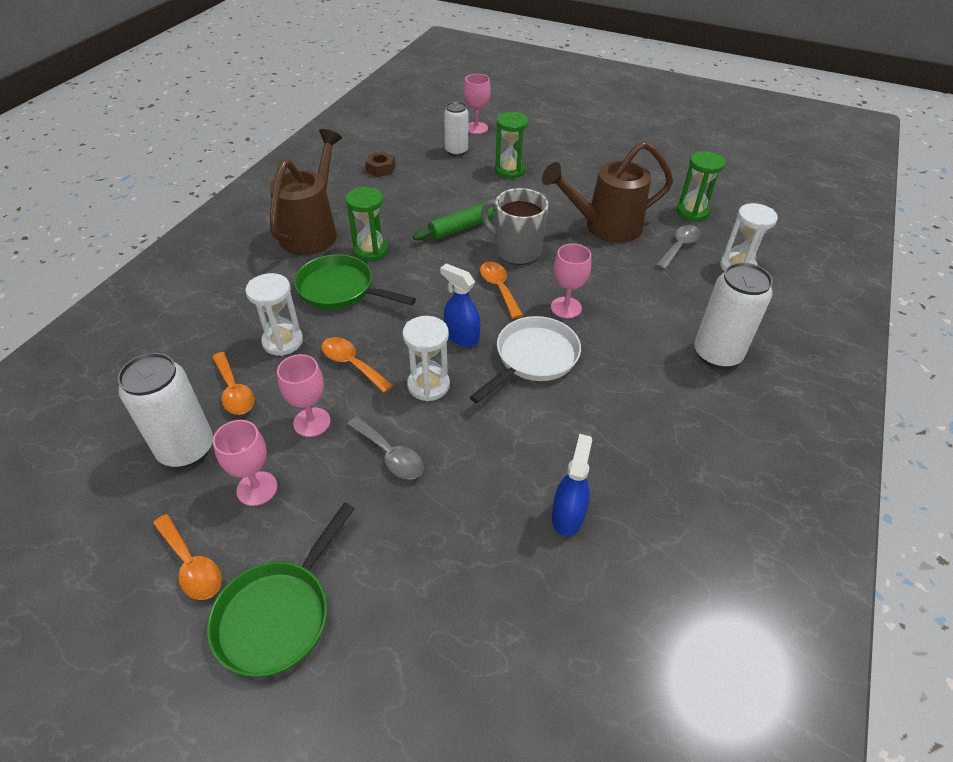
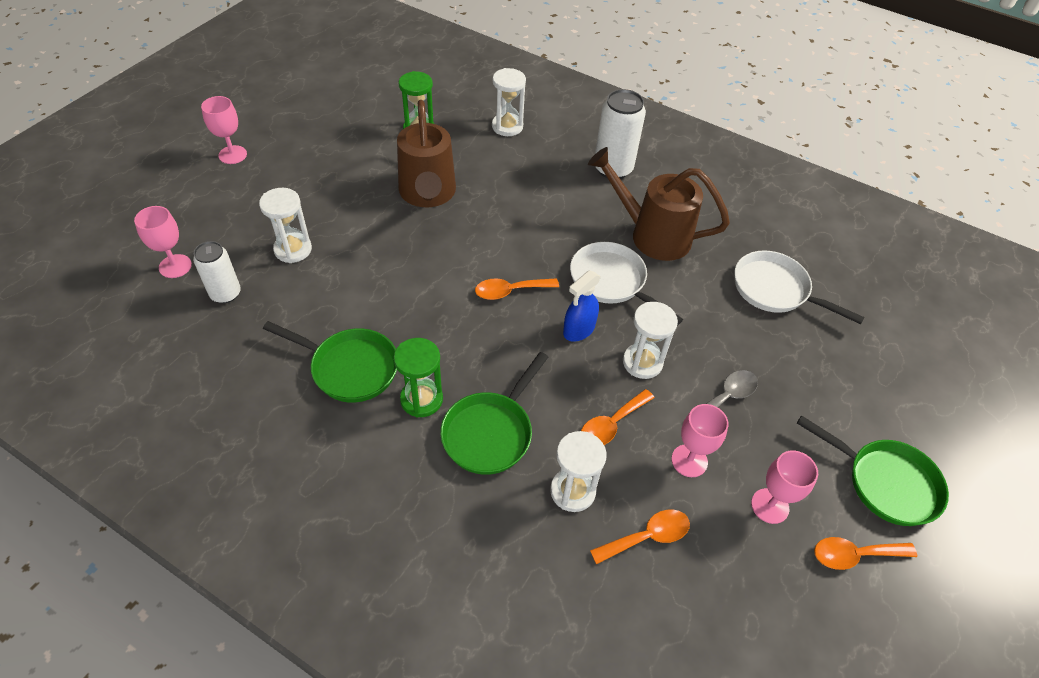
camera: 85 degrees left, 5 degrees up
(186, 448) = (727, 577): white can -> none
(191, 565) = (854, 555): orange spoon -> orange spoon turned 150 degrees counterclockwise
(312, 231) = (364, 463): brown watering can -> brown watering can (652, 235)
(380, 169) = (237, 379): brown nut -> none
(397, 213) = (350, 368): none -> green pan
(461, 228) = (398, 309): green rolling pin -> none
(509, 170) = (293, 249): green hourglass -> white hourglass
(516, 250) = (451, 268): grey mug -> none
(566, 307) = (546, 247): pink goblet -> pink goblet (232, 155)
(567, 516) = (775, 290): blue spray bottle -> white pan
(679, 247) = (471, 153): grey spoon -> none

